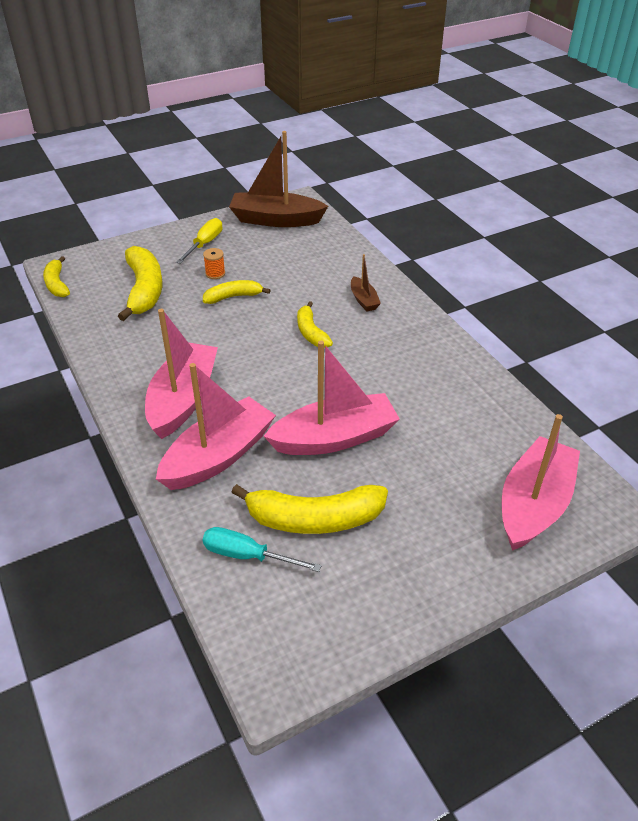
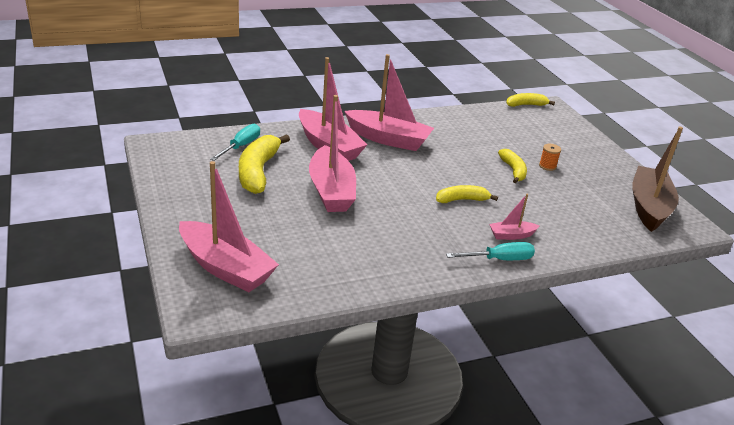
camera: 95 degrees right, 10 degrees down
(144, 290) = (520, 135): yellow banana -> none
(204, 244) = (594, 166): yellow screwdriver -> none
(363, 300) = (511, 235): brown boat -> pink boat
(408, 307) = (499, 259): none -> turquoise screwdriver

